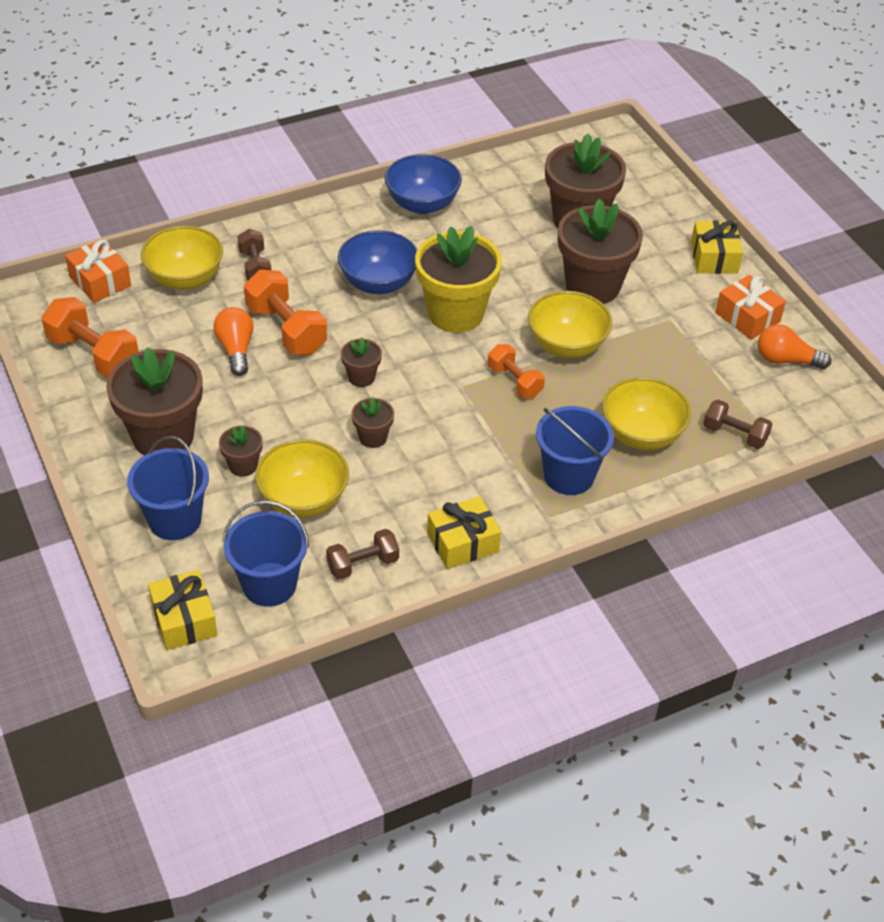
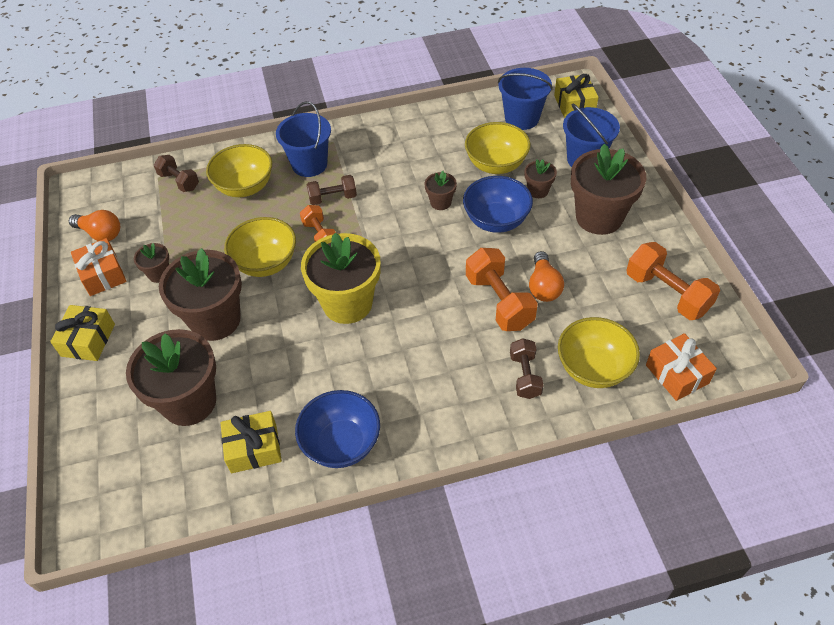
camera: 165 degrees left, 5 degrees up
(361, 377) = (441, 251): brown flower pot -> brown flower pot (159, 274)
(363, 564) = (461, 124): brown dumbbell -> brown dumbbell (333, 198)
(378, 283) = (409, 343): blue bowl -> blue bowl (496, 220)
(463, 542) = (395, 131): yellow gift -> yellow gift (254, 448)

